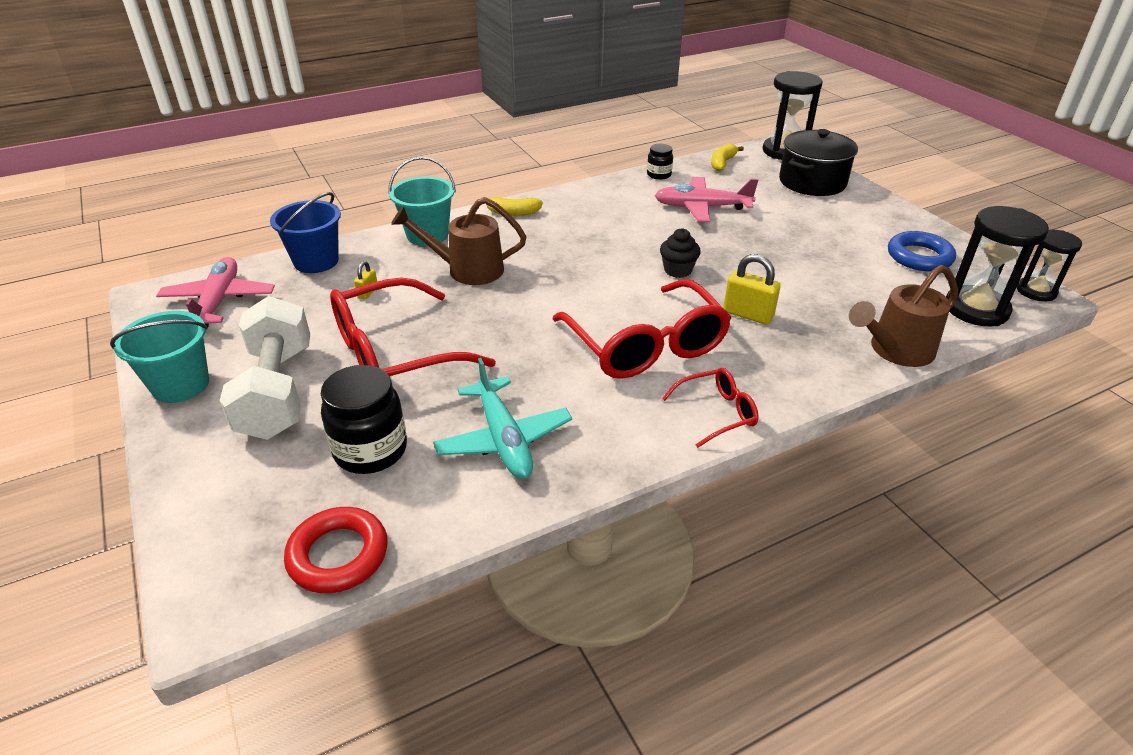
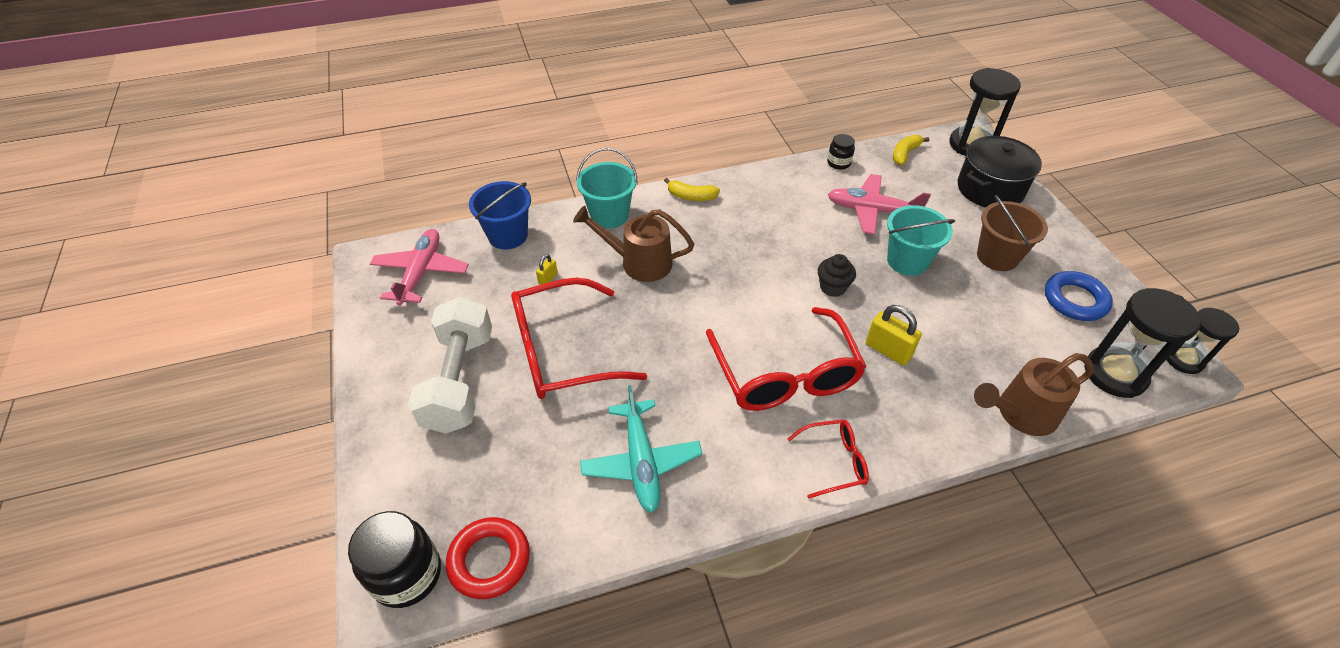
camera: 10 degrees right, 10 degrees up
(180, 385) = (382, 362): turquoise bucket -> turquoise bucket (907, 261)
(370, 450) = (528, 456): black jar -> black jar (407, 575)
(834, 231) = (997, 257): none -> brown bucket

